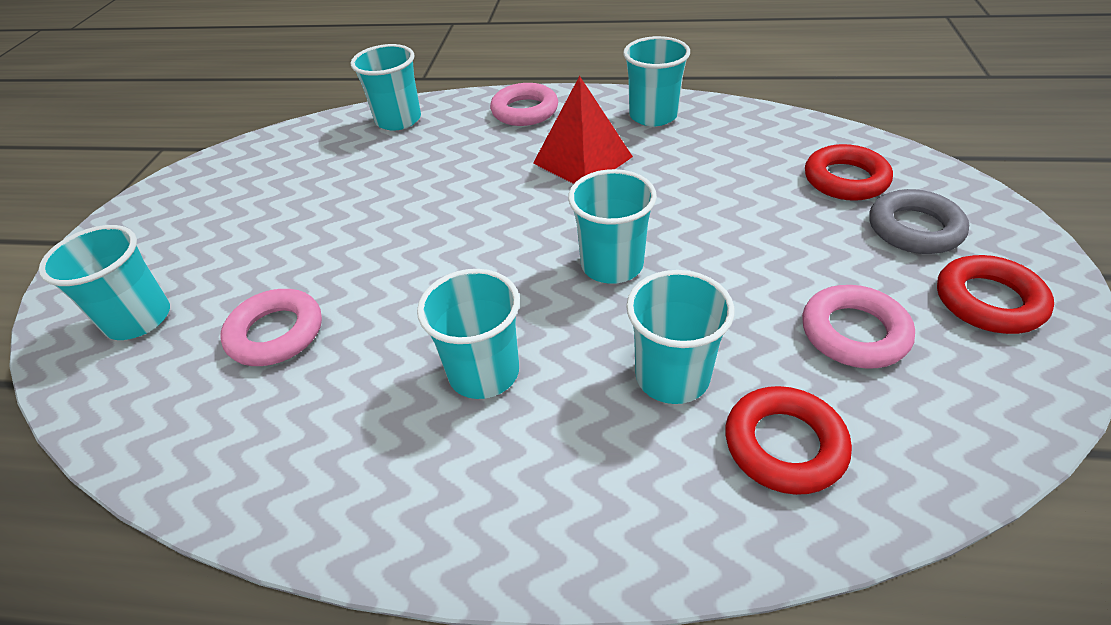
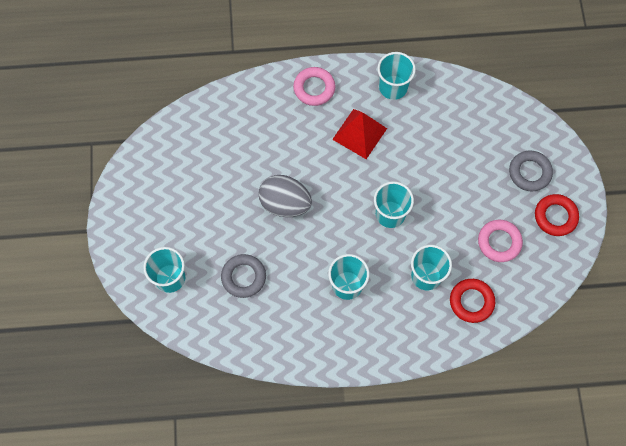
camera: 15 degrees left, 25 degrees up
(276, 333) = (243, 277): pink ring -> grey ring
(398, 120) = (237, 104): turquoise cup -> none
(415, 233) = (285, 203): none -> grey egg
(845, 179) = (499, 138): red ring -> none

